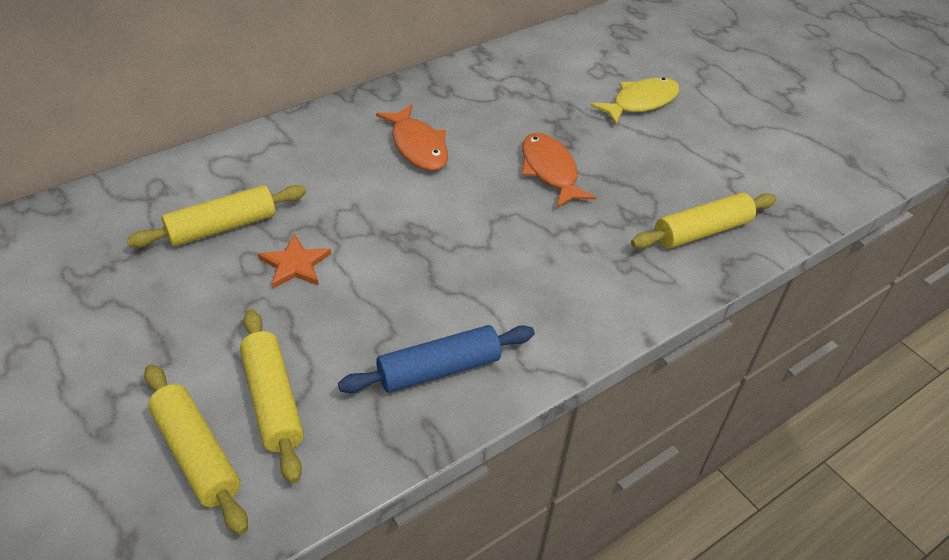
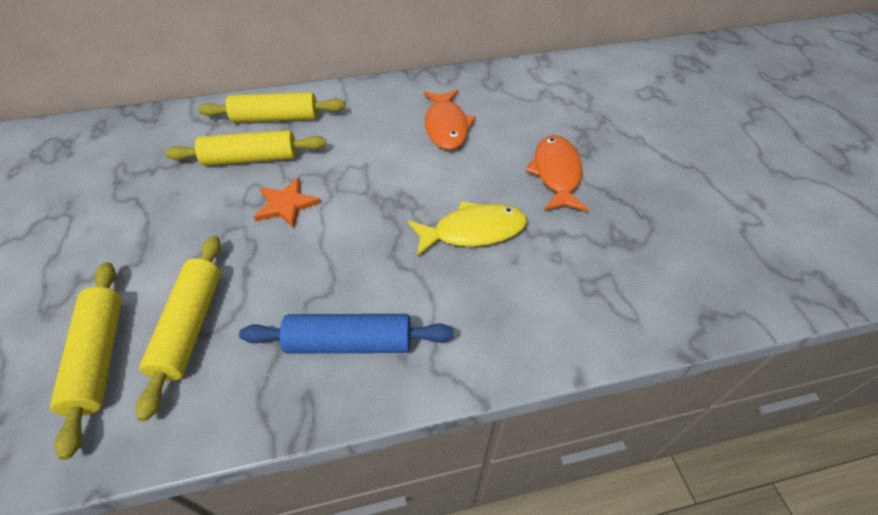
camera: 25 degrees right, 5 degrees up
(640, 102) = (677, 128): yellow fish -> yellow fish (473, 231)
(702, 231) = (691, 273): yellow rolling pin -> yellow rolling pin (276, 118)

